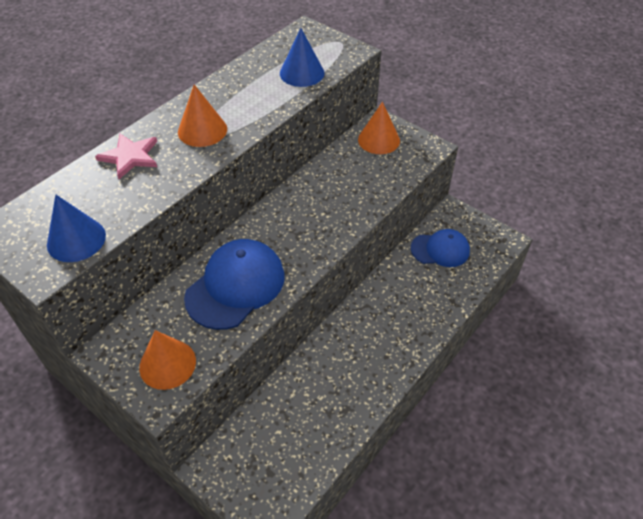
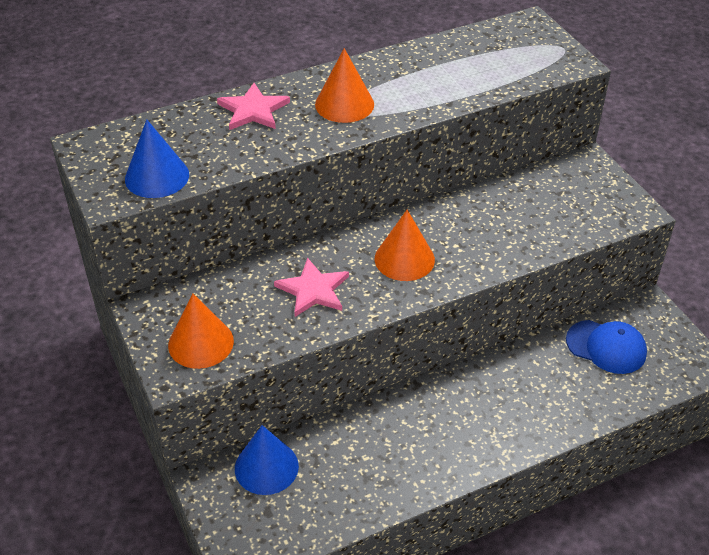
camera: 25 degrees right, 5 degrees down
(235, 286) = (313, 290): blue cap -> pink star
(302, 73) = (494, 72): blue cone -> blue cone (266, 467)
(379, 140) = (574, 182): orange cone -> orange cone (404, 259)

